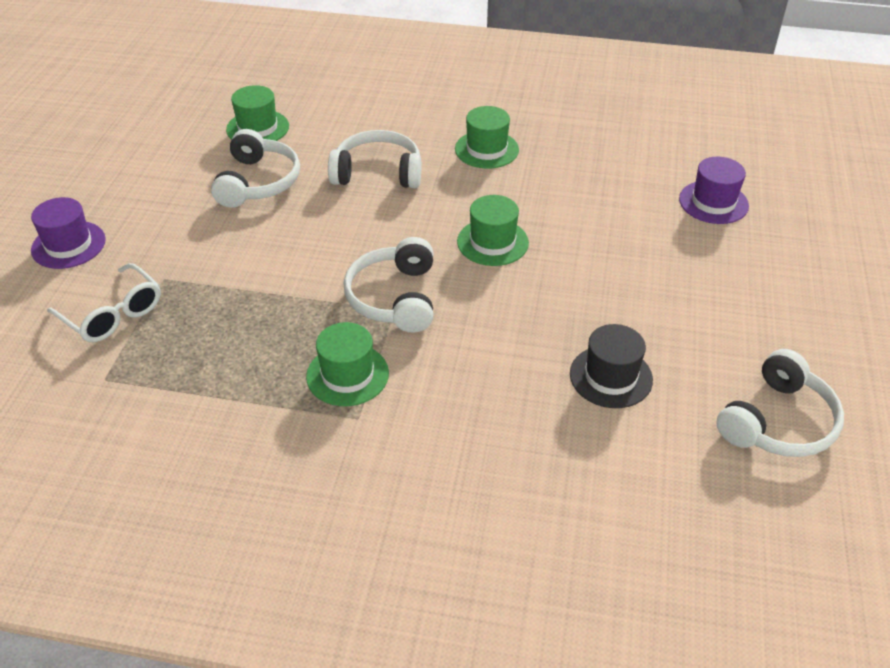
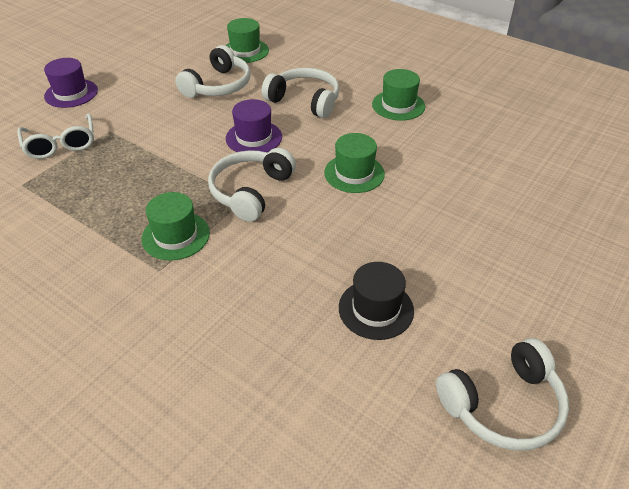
camera: 25 degrees right, 0 degrees up
(713, 202) = (565, 196): purple hat -> purple hat (254, 137)

